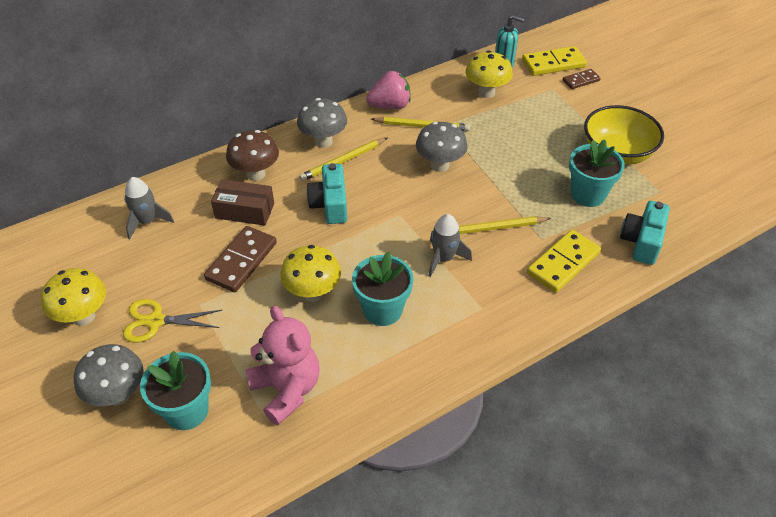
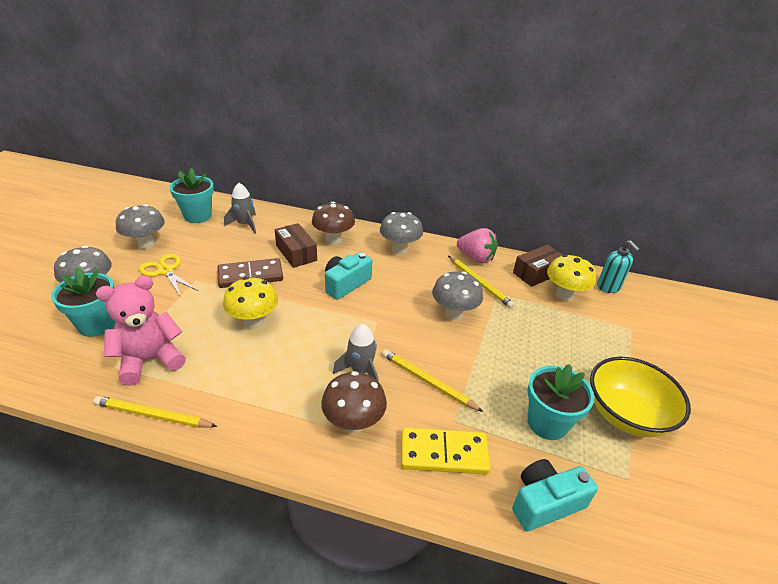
camera: 45 degrees right, 10 degrees down
(83, 316) = (146, 244): yellow mushroom -> grey mushroom
(287, 389) = (150, 360): pink teddy bear -> pink teddy bear turned 135 degrees counterclockwise
(343, 161) = (393, 267): yellow pencil -> yellow pencil (153, 415)
(382, 310) = (271, 366): turquoise flower pot -> turquoise flower pot (198, 216)
(447, 87) = (537, 273): none -> brown box
(491, 294) = (353, 423): none -> brown mushroom
(553, 64) = (658, 313): yellow domino -> none
(581, 80) = (669, 340): brown domino -> none

